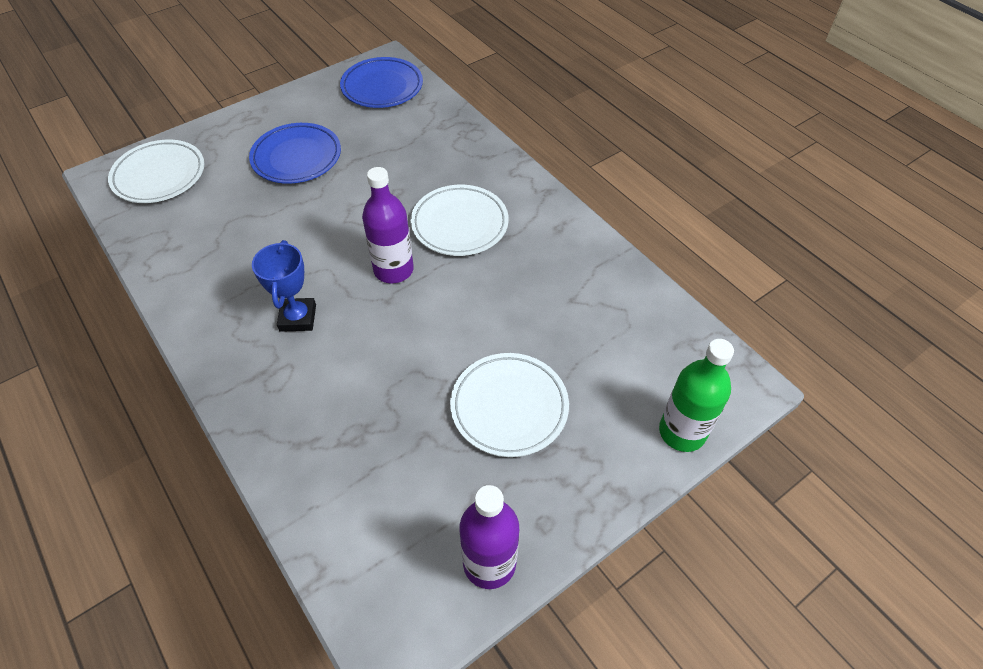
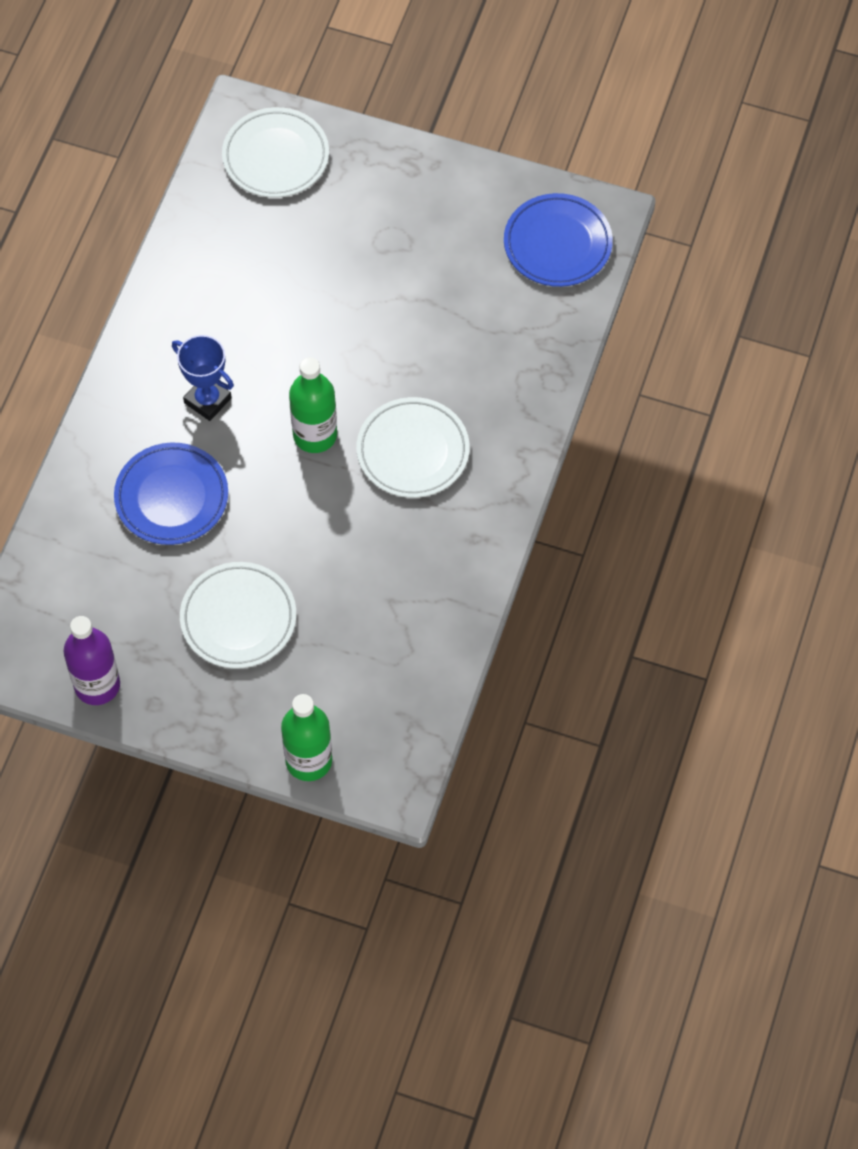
camera: 55 degrees right, 10 degrees up
(297, 157) = (390, 249): blue plate -> blue plate (171, 497)
(298, 318) = (207, 400): blue trophy -> blue trophy turned 75 degrees clockwise
(393, 270) = (315, 435): purple bottle -> green bottle

